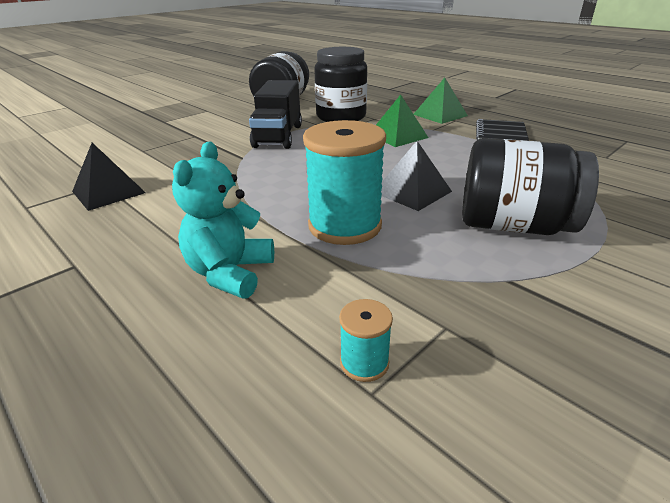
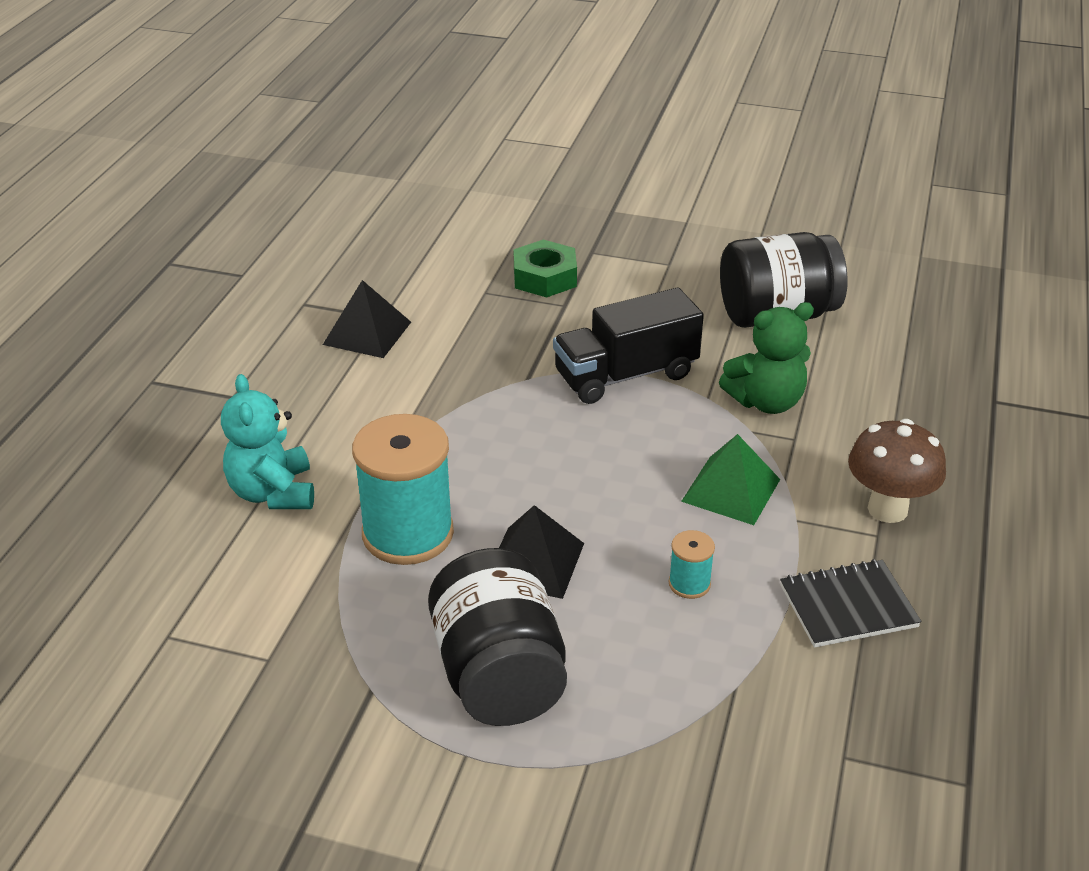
camera: 60 degrees right, 5 degrees up
(162, 134) = (545, 277): none -> green nut
(230, 273) = (273, 493): turquoise teddy bear -> turquoise teddy bear turned 90 degrees counterclockwise
(341, 117) = (766, 402): black jar -> green teddy bear
(364, 362) = (197, 621): turquoise spool -> turquoise spool (689, 584)
(440, 115) = (887, 509): green pyramid -> brown mushroom

